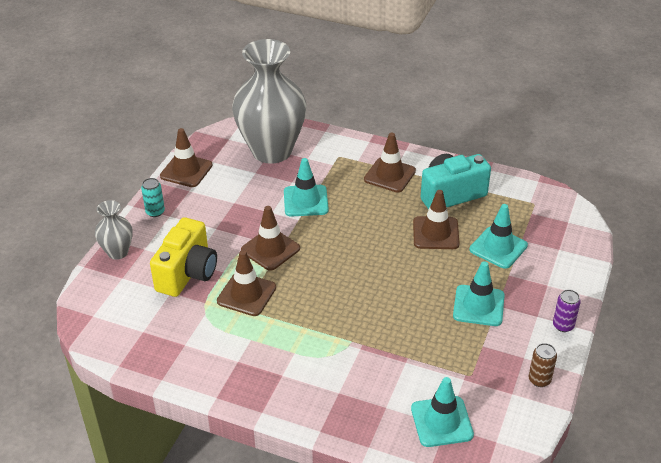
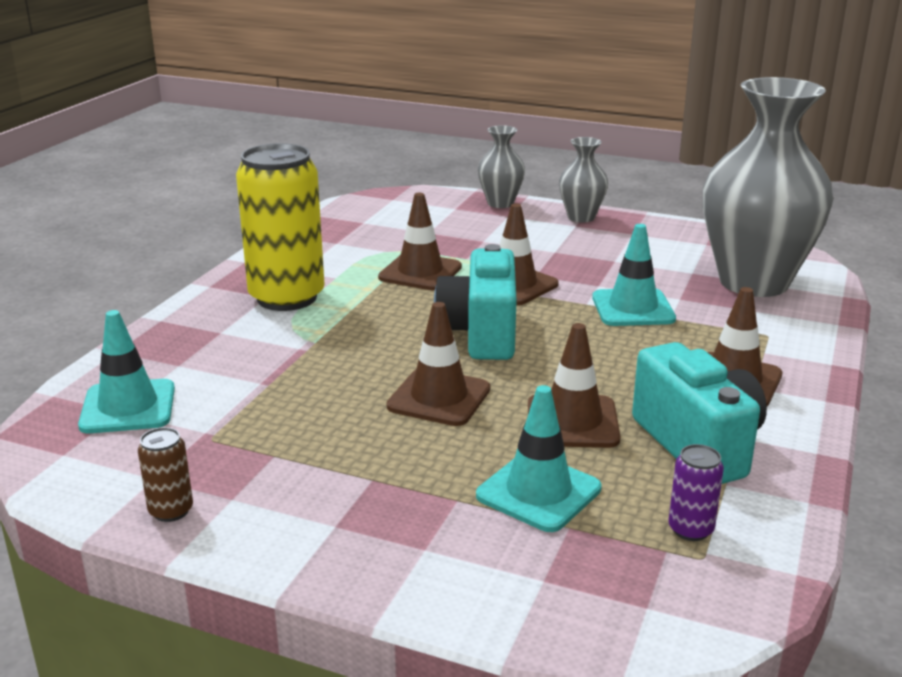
camera: 90 degrees right, 15 degrees down
(155, 212) = (581, 217): turquoise can -> grey vase
(186, 171) = (676, 230): brown traffic cone -> brown traffic cone (439, 398)
(187, 273) = (462, 239): yellow camera -> none
(285, 363) = (287, 297): none -> yellow can
(339, 265) = (481, 334): none -> turquoise camera
(478, 306) = (373, 457): turquoise traffic cone -> none
(563, 325) = (301, 557): purple can -> purple can (690, 529)

